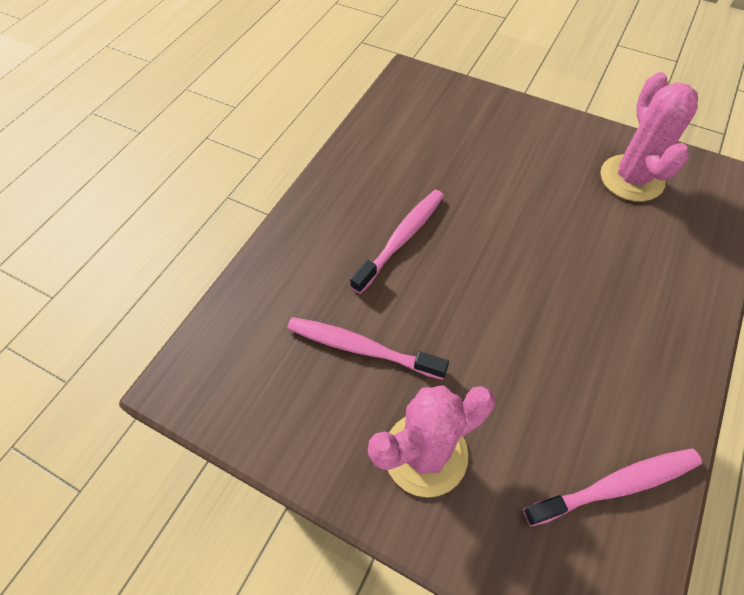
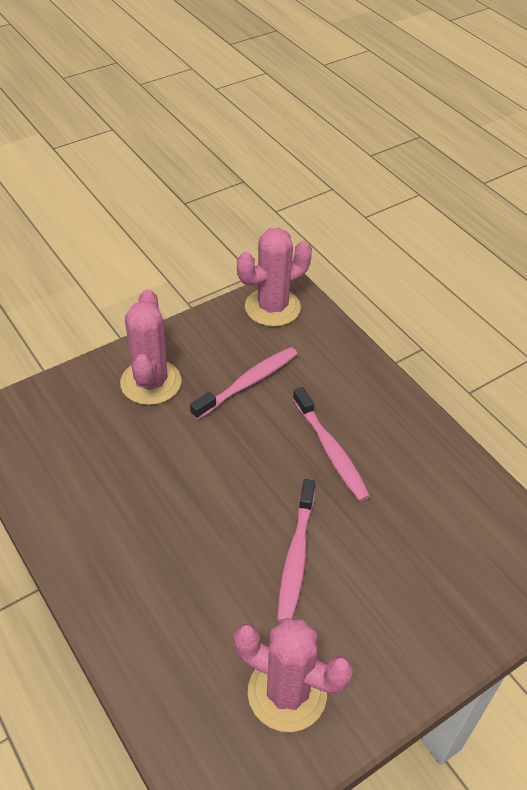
camera: 115 degrees right, 10 degrees down
(221, 384) = (272, 307): none -> pink cactus
(616, 486) = (51, 466): pink toothbrush -> pink toothbrush (296, 556)

